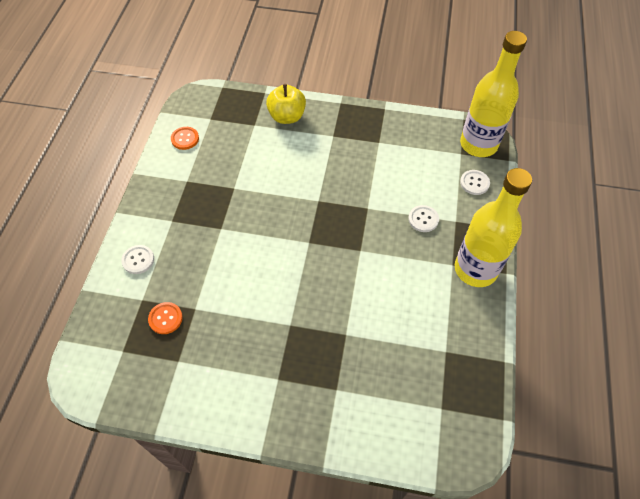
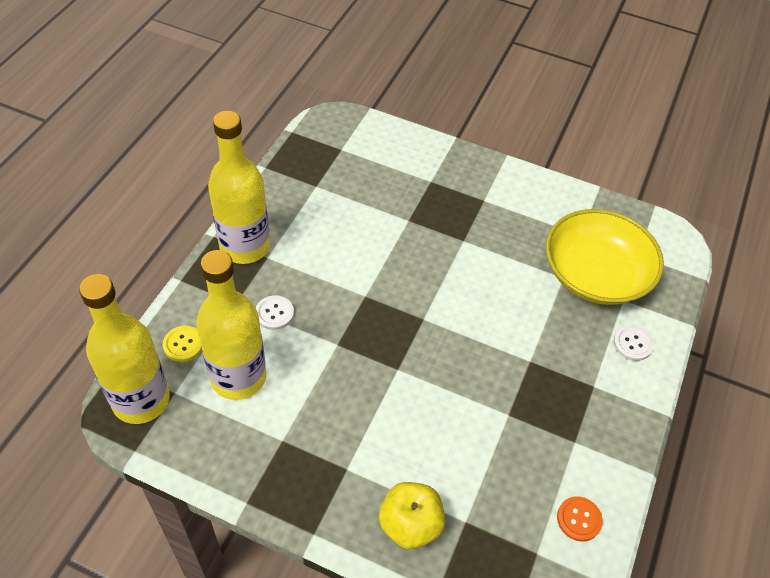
camera: 170 degrees left, 5 degrees down
(165, 318) = (595, 274): orange button -> yellow bowl
(425, 171) = (238, 377): none -> yellow bottle
(474, 183) = (183, 344): white button -> yellow button

